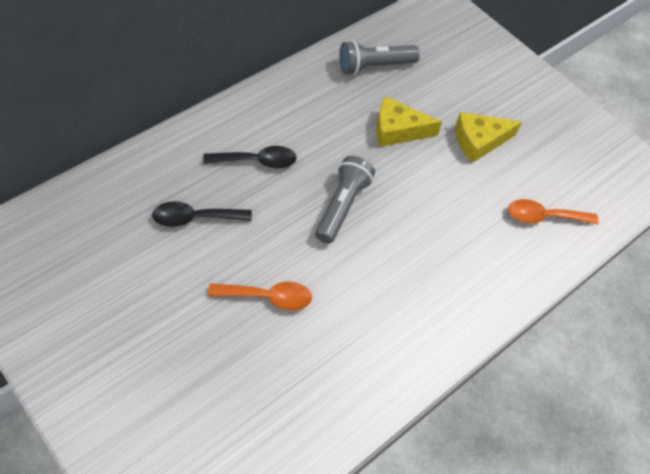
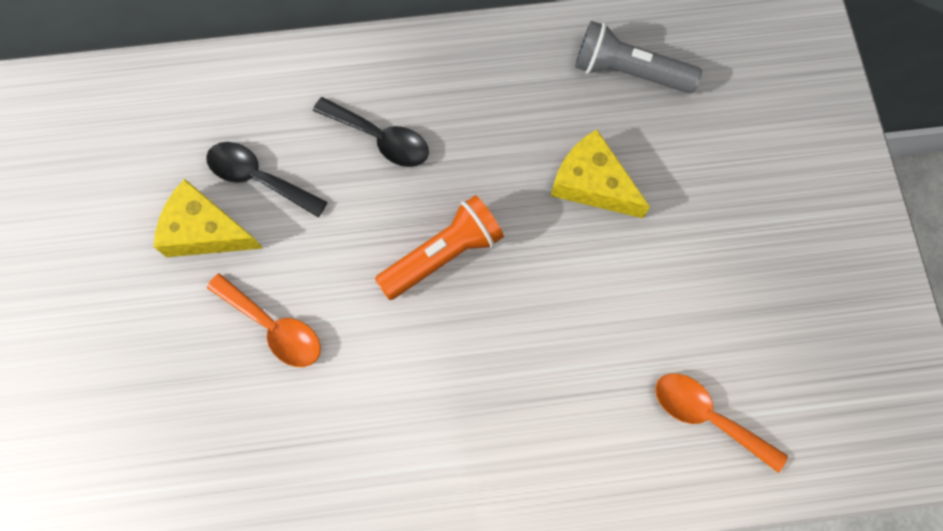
camera: 40 degrees right, 15 degrees up
(342, 206) = (443, 255): grey flashlight -> orange flashlight
(479, 141) = (696, 257): yellow cheese -> yellow cheese (205, 231)

